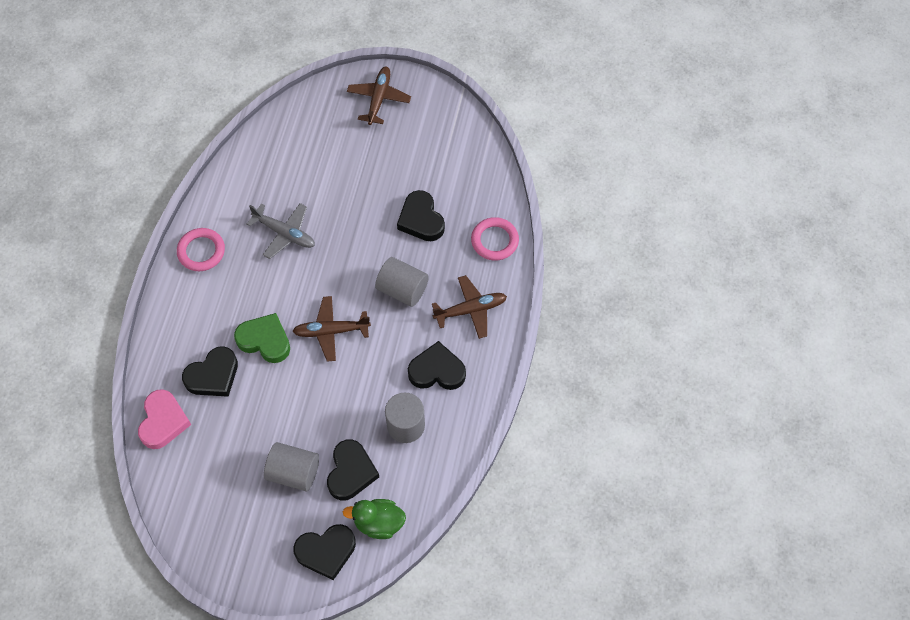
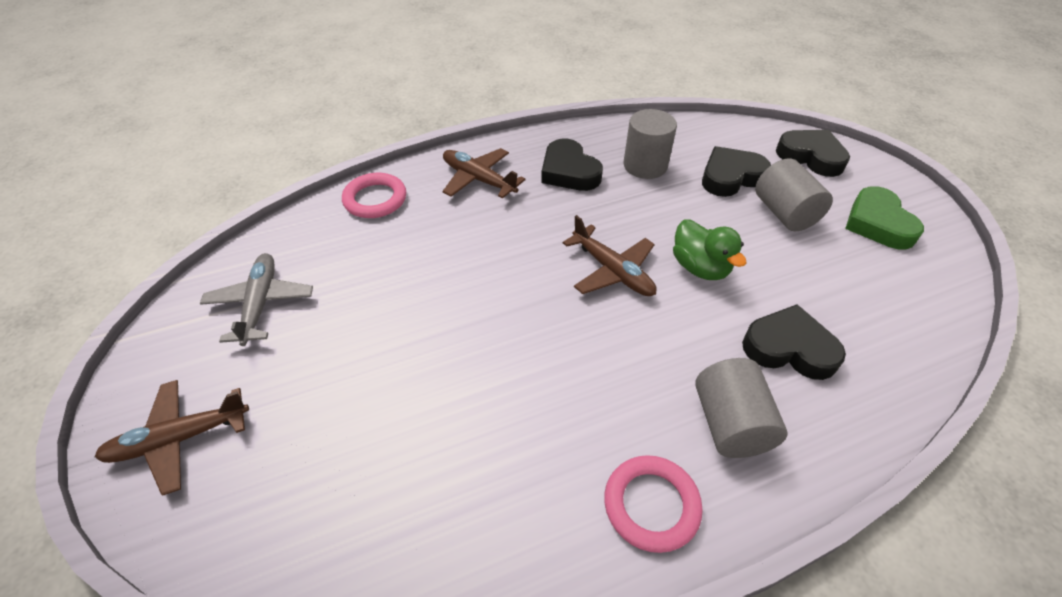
camera: 125 degrees left, 15 degrees down
(163, 421) = (898, 360): pink heart -> none
(265, 340) = (690, 325): green heart -> green heart (878, 223)
(284, 233) = (524, 407): grey plane -> grey plane (260, 304)
(378, 523) = (746, 140): green duck -> green duck (700, 267)
(402, 289) = (501, 240): grey cylinder -> grey cylinder (730, 424)
(421, 220) = (389, 272): black heart -> none

